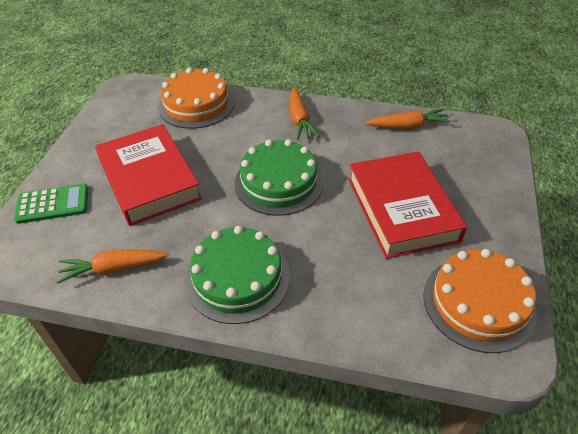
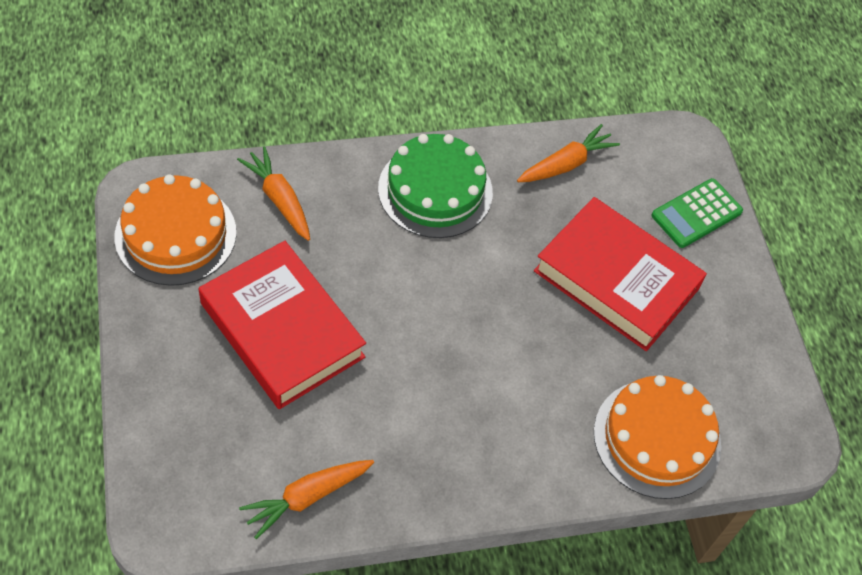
camera: 150 degrees right, 10 degrees up
(279, 182) = (453, 325): green cake -> none
(299, 120) = (480, 455): orange carrot -> orange carrot (279, 199)

